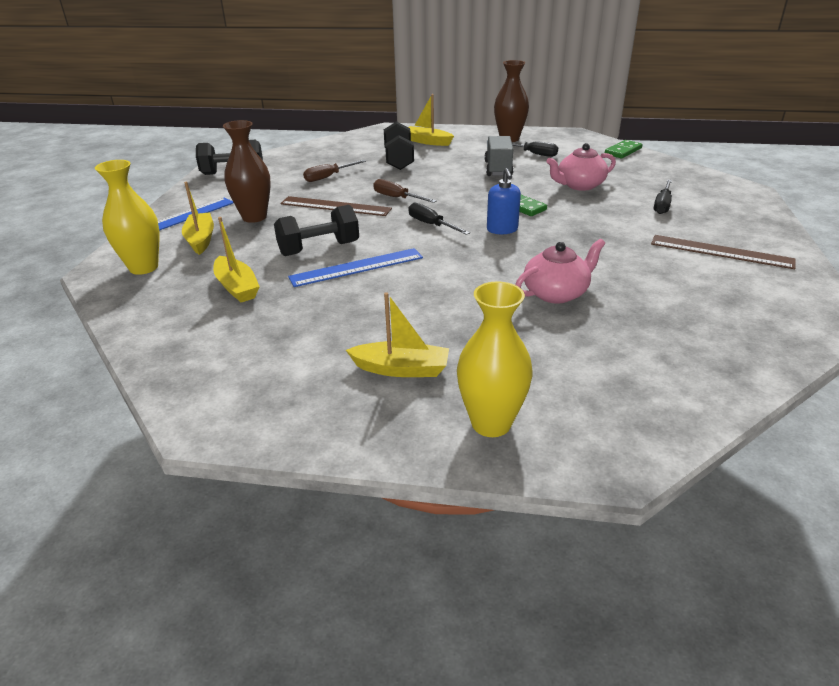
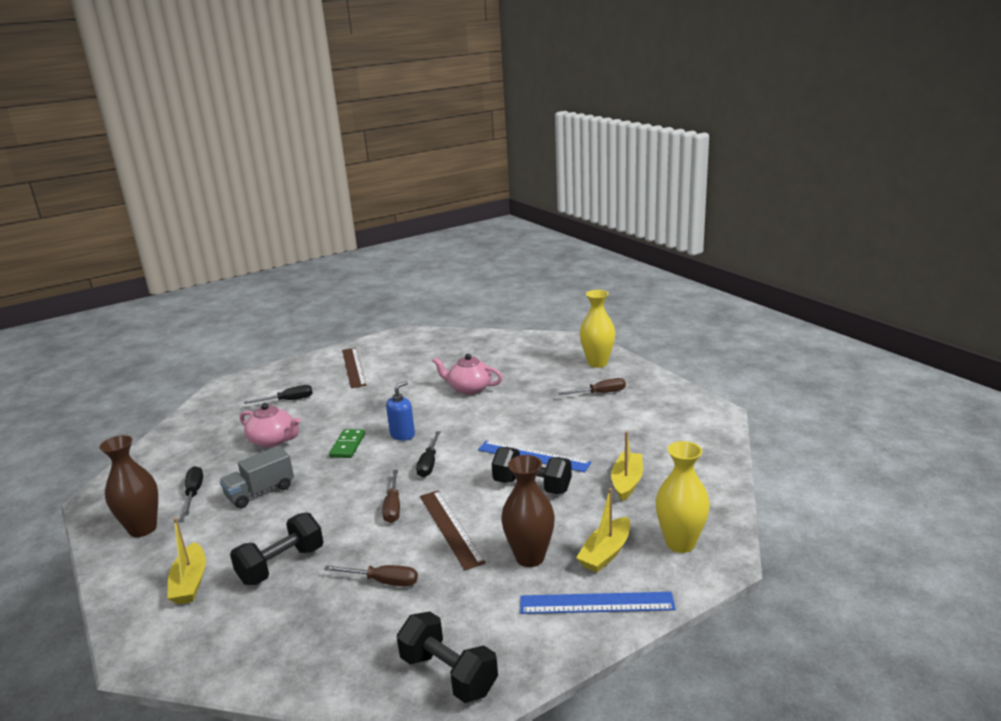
camera: 130 degrees left, 10 degrees down
(401, 369) = (600, 393): yellow boat -> brown screwdriver
(623, 151) = (152, 452): green domino -> none

